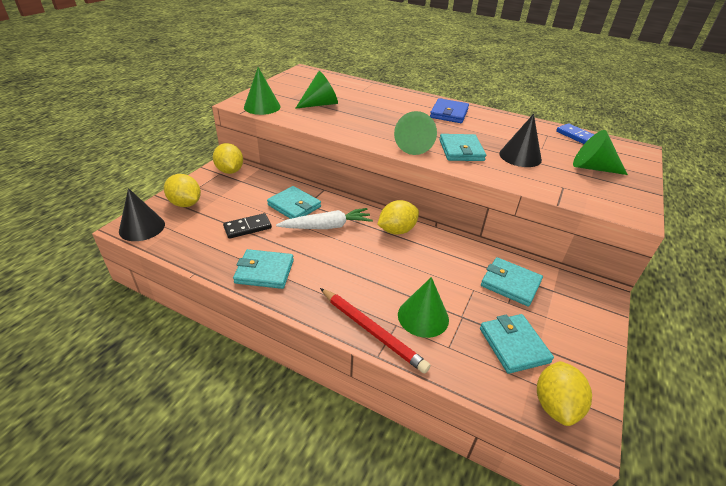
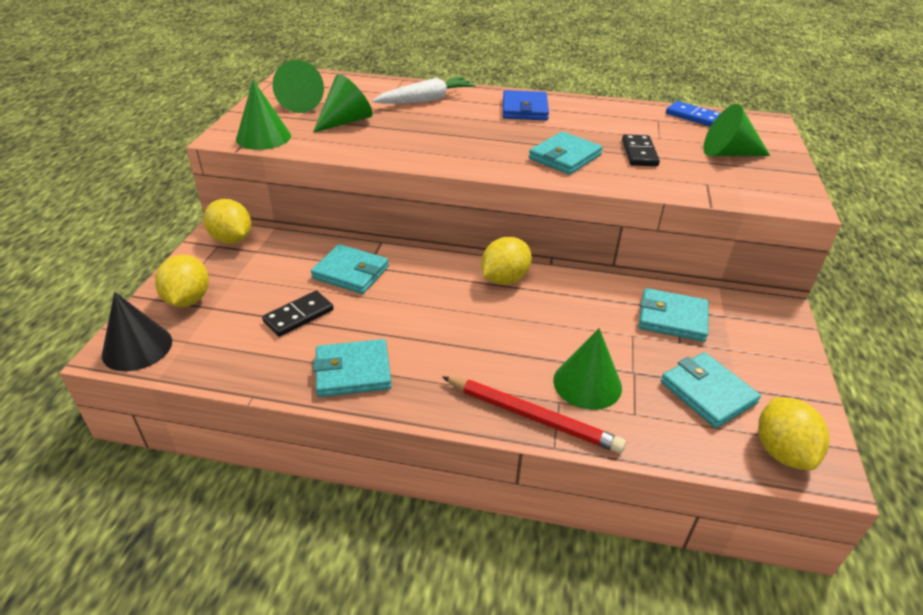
camera: 15 degrees left, 0 degrees up
(185, 204) = (188, 300): yellow lemon -> yellow lemon turned 60 degrees clockwise
(327, 226) = (410, 292): white carrot -> white carrot (426, 100)
(414, 146) = (502, 160): green cone -> green cone (302, 104)
(461, 150) = (565, 157): turquoise wallet -> turquoise wallet turned 60 degrees clockwise
(520, 156) = (639, 153): black cone -> black domino

